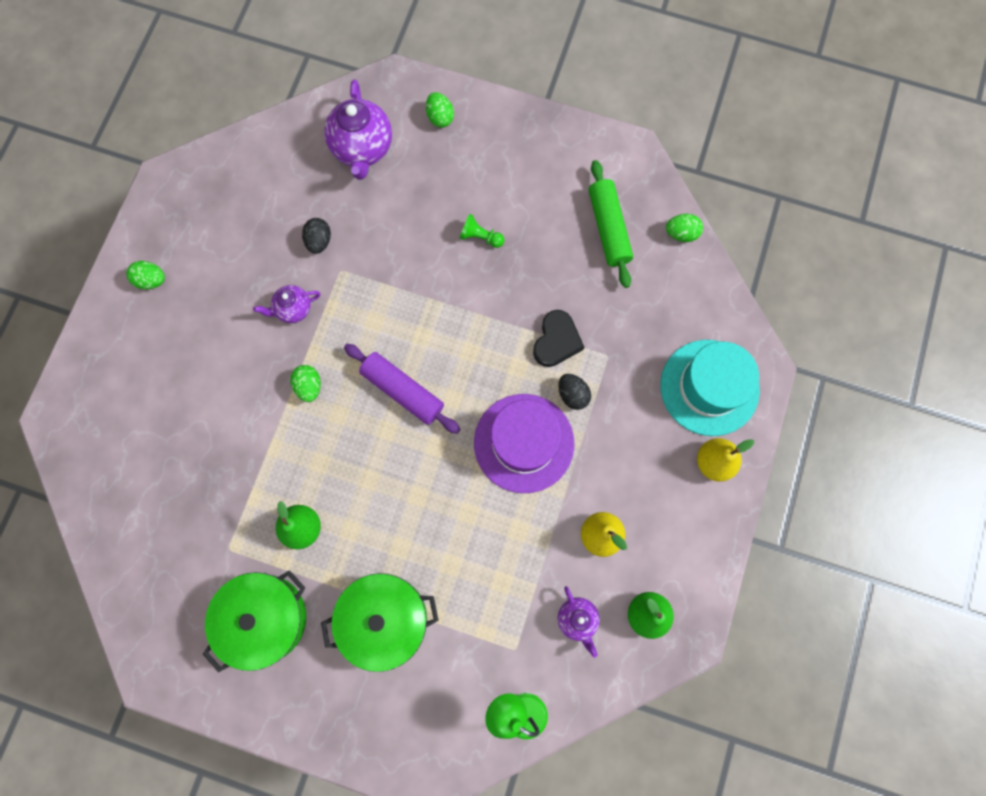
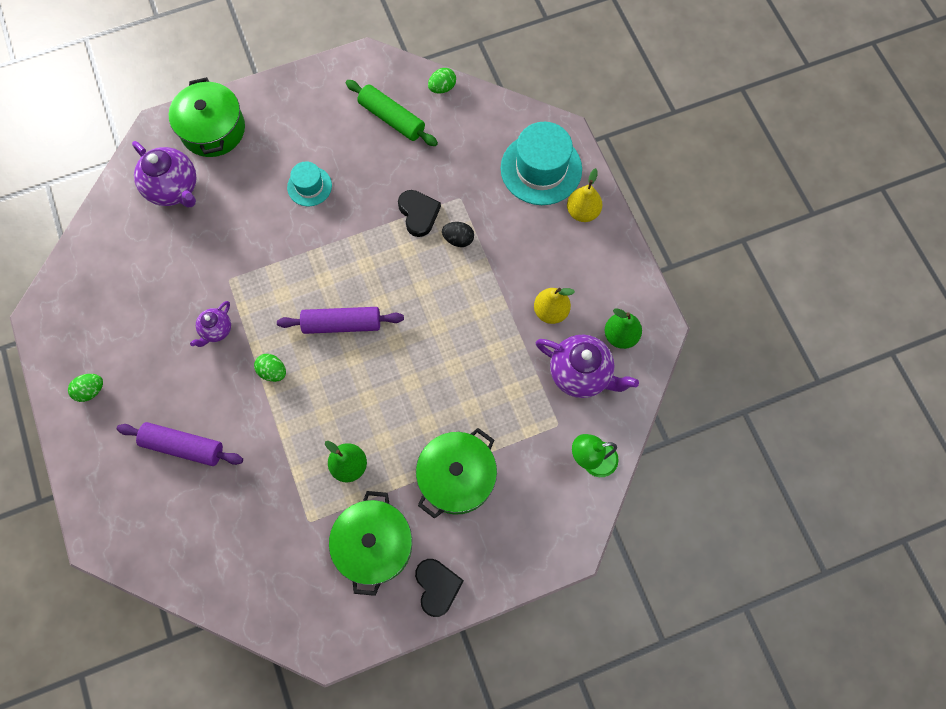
camera: 40 degrees left, 5 degrees down
(184, 392) = (183, 446): none -> purple rolling pin
(285, 704) = (437, 587): none -> black heart
(319, 241) = (196, 272): black egg -> none
(440, 117) = (213, 129): green egg -> green pot
(480, 237) = (309, 186): green pawn -> turquoise hat
(524, 443) = (452, 293): purple hat -> none
(577, 619) = (580, 374): purple teapot -> purple teapot, size x1.81

